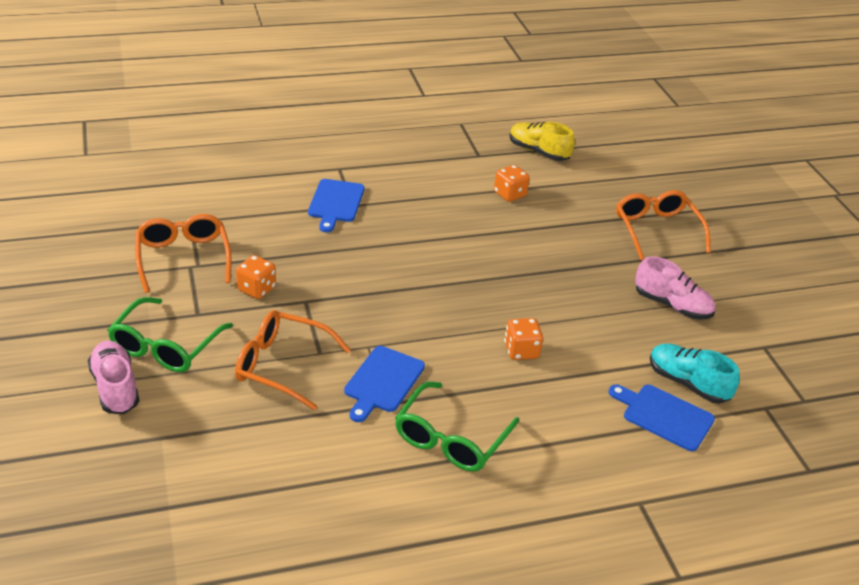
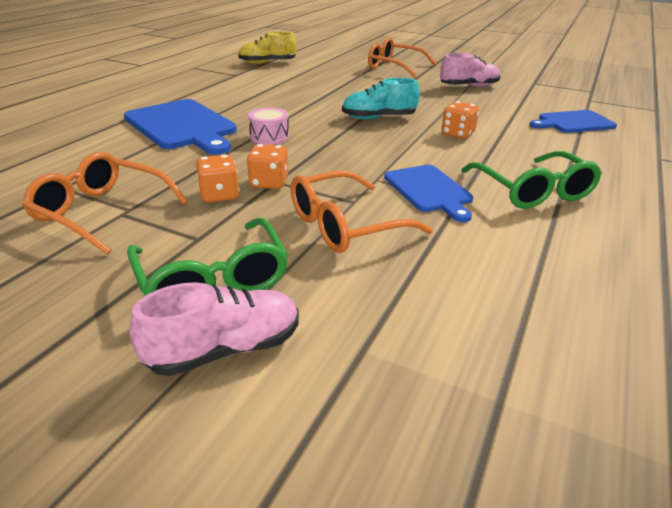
camera: 45 degrees left, 5 degrees down
(115, 388) = (225, 349): pink shoe -> pink shoe turned 135 degrees clockwise
(335, 203) = (182, 126): blue cutting board -> blue cutting board, size x1.63
(373, 254) = (269, 137): none -> pink drum
(510, 194) = (291, 82): orange dice -> orange dice (269, 183)
(687, 383) = (547, 107): turquoise shoe -> turquoise shoe (378, 118)

